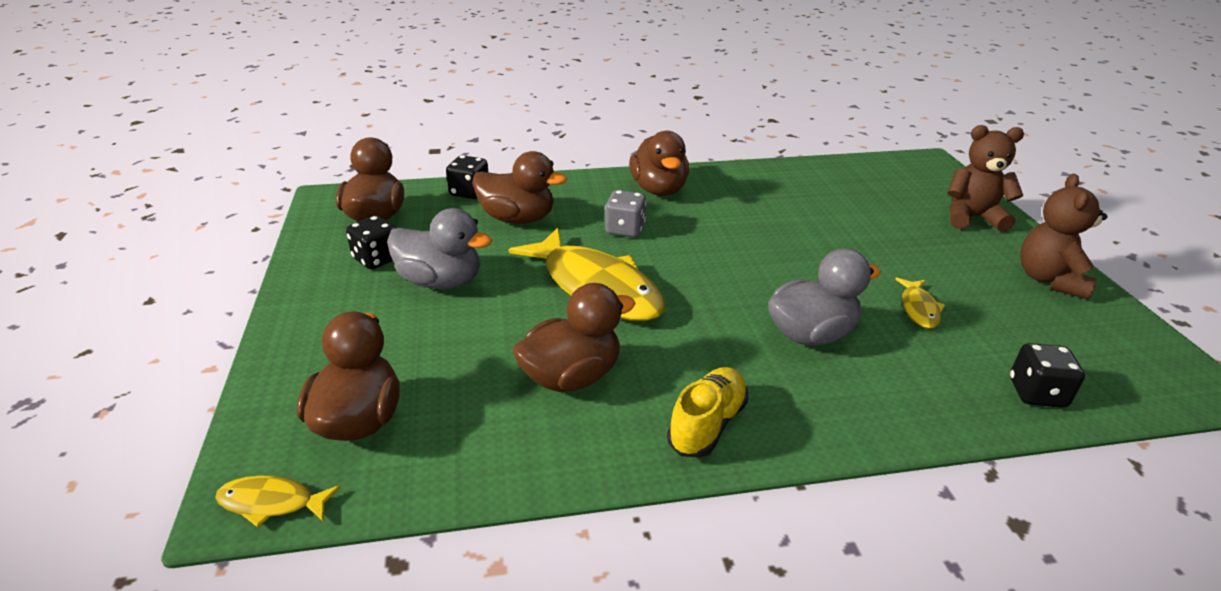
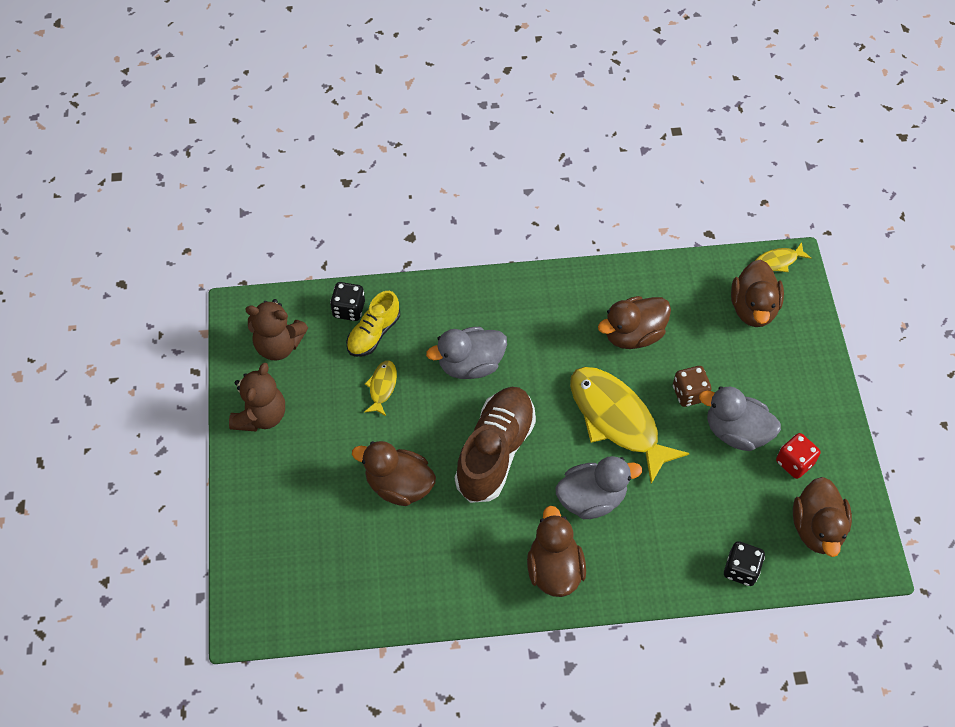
camera: 175 degrees left, 25 degrees up
(272, 503) = (778, 261): yellow fish -> yellow fish turned 150 degrees clockwise
(376, 259) = (794, 462): black dice -> red dice
(495, 314) = (689, 393): none -> brown dice
(517, 218) = (688, 520): brown duck -> brown duck (399, 485)
(625, 229) = (591, 498): grey dice -> grey duck
(707, 424) = (554, 296): yellow shoe -> yellow shoe (374, 333)
(745, 259) = (495, 452): none -> brown shoe
(972, 218) = (268, 507): brown teddy bear -> brown teddy bear (279, 345)

